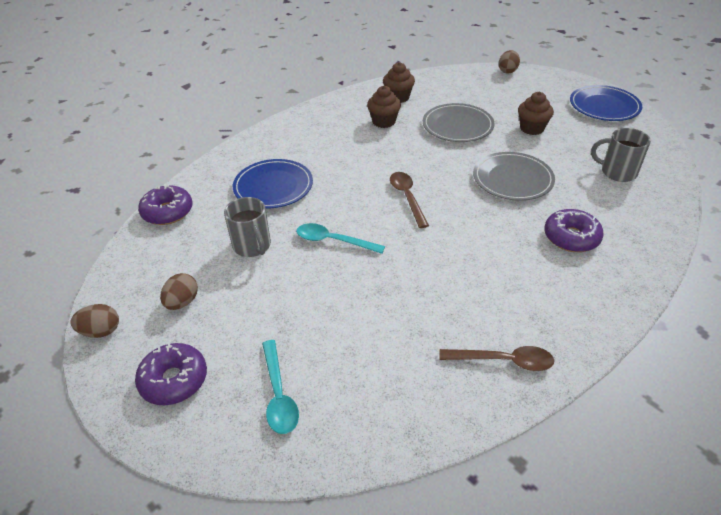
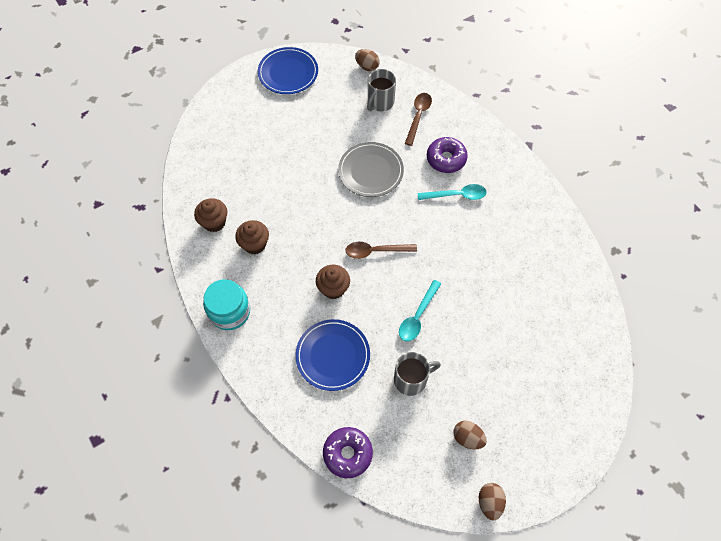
camera: 80 degrees left, 20 degrees up
(174, 380) = (543, 442): purple donut -> none
(278, 395) = (561, 372): turquoise spoon -> turquoise spoon (456, 195)
(308, 121) = (229, 311): none -> turquoise jar
(457, 126) = (282, 187): grey plate -> none
(503, 361) = (548, 235): brown spoon -> brown spoon (418, 116)
(507, 71) = (200, 119): brown egg -> brown egg (367, 66)
(532, 128) = (304, 134): brown cupcake -> brown cupcake (333, 288)

